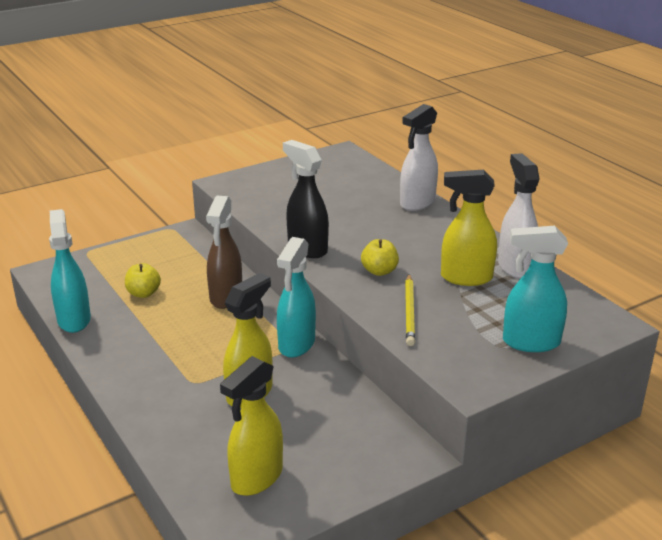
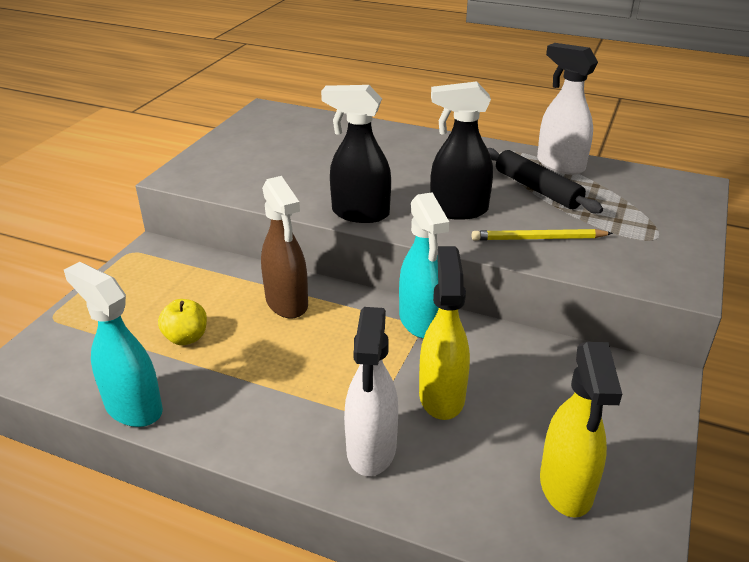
camera: 35 degrees left, 5 degrees up
(379, 271) = (458, 211): yellow apple -> black spray bottle
(410, 312) = (538, 239): yellow pencil -> yellow pencil turned 120 degrees clockwise
(417, 203) = (401, 136): white spray bottle -> white spray bottle (371, 450)
(465, 278) = (537, 189): yellow spray bottle -> black rolling pin
(530, 342) = (666, 226): turquoise spray bottle -> none

